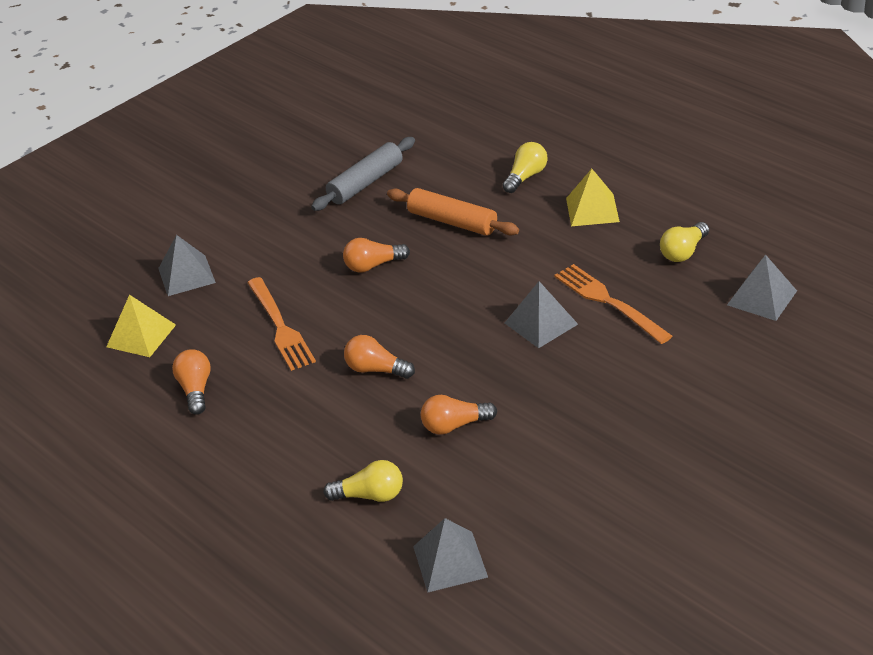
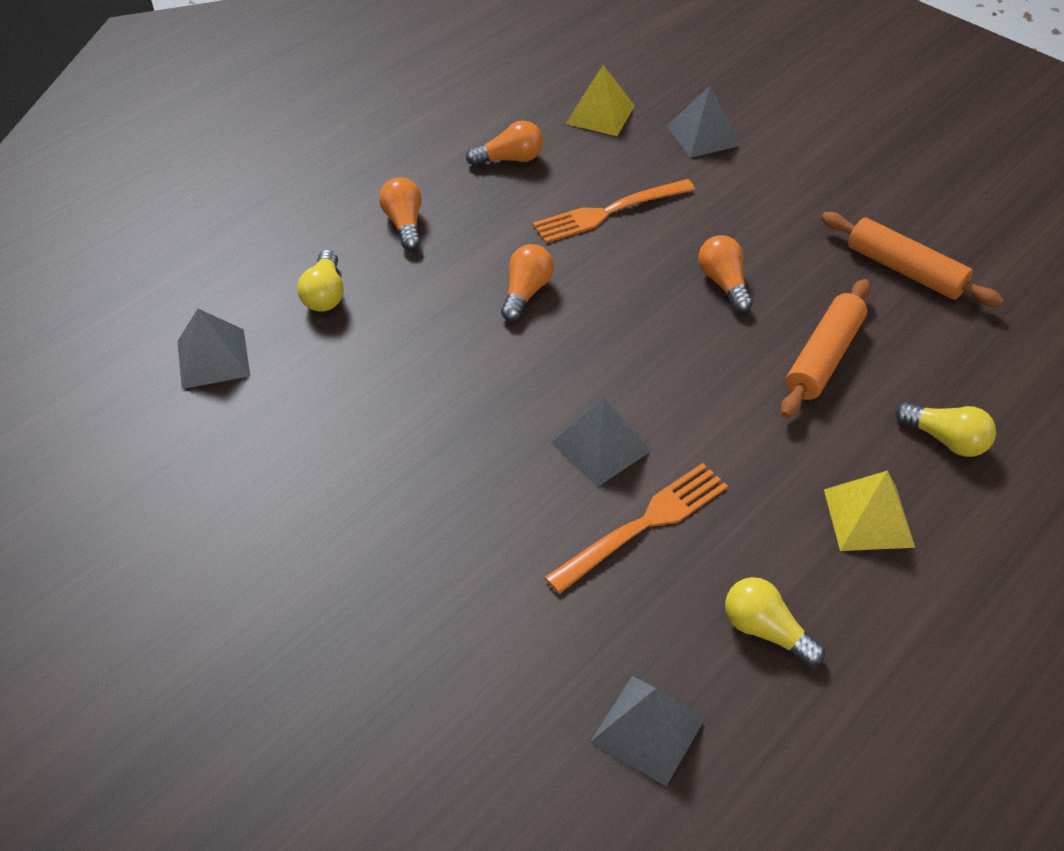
camera: 85 degrees right, 10 degrees up
(366, 183) = (904, 270): grey rolling pin -> orange rolling pin
(454, 425) = (420, 361): orange light bulb -> orange light bulb (404, 224)

